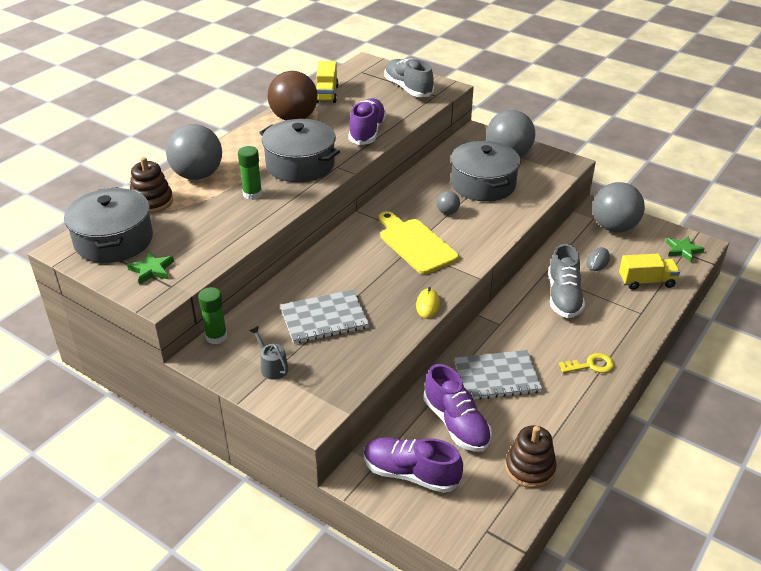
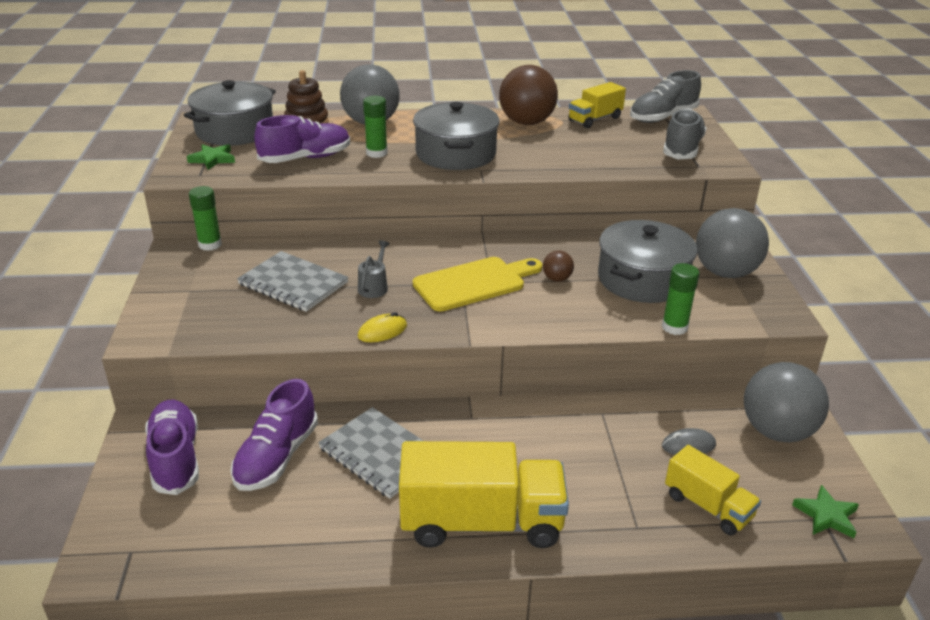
camera: 50 degrees right, 5 degrees down
(272, 366) = (196, 287): grey watering can -> grey watering can (374, 286)
(367, 132) = (564, 160): purple shoe -> purple shoe (305, 158)
(415, 244) = (474, 283): yellow cutting board -> yellow cutting board turned 45 degrees clockwise
(447, 212) = (557, 279): grey ball -> brown ball
(530, 468) = (253, 544): brown stacking toy -> none
(540, 200) = (674, 327): none -> green glue stick
(563, 297) = (581, 446): grey shoe -> grey shoe (663, 117)
(591, 365) = (481, 522): yellow key -> yellow truck

